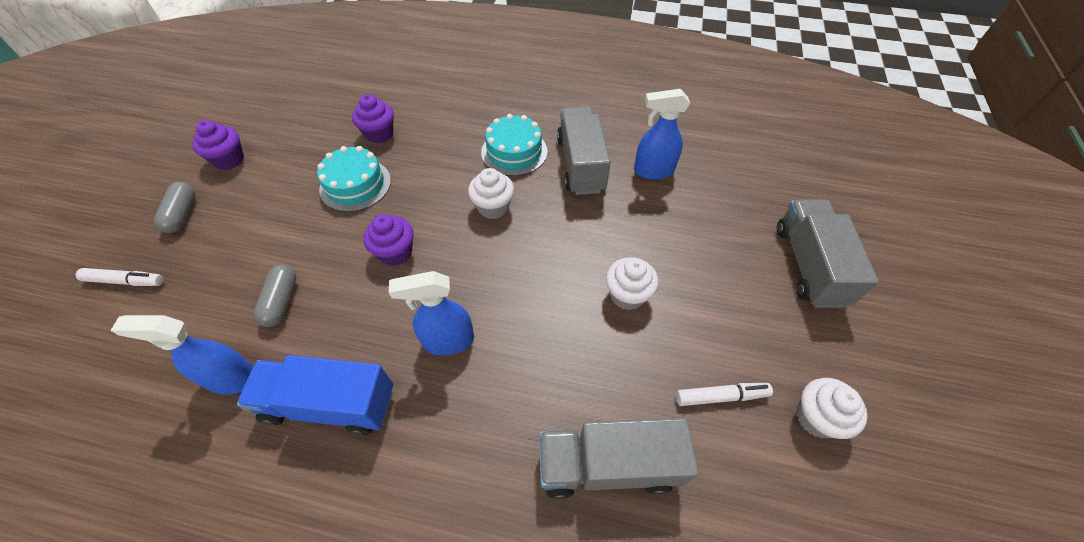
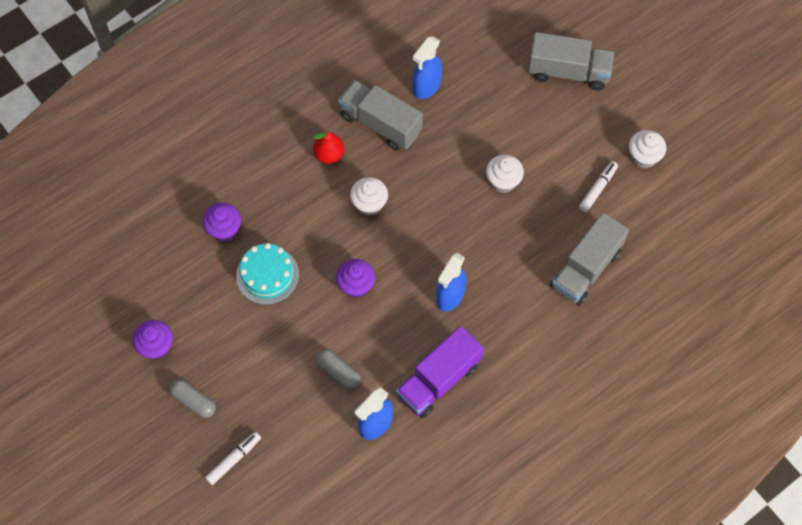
camera: 50 degrees left, 10 degrees up
(330, 404) = (438, 380): blue truck -> purple truck
(514, 152) = (329, 155): turquoise cake -> red pear
(809, 265) = (568, 72): grey truck -> grey truck turned 150 degrees clockwise

